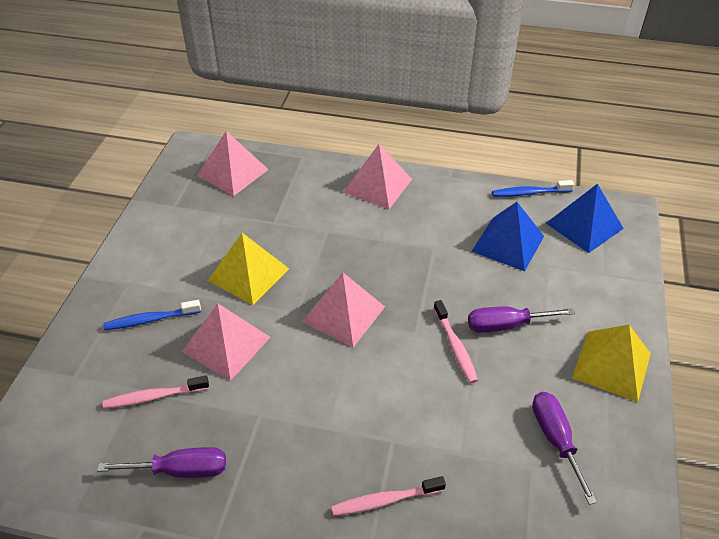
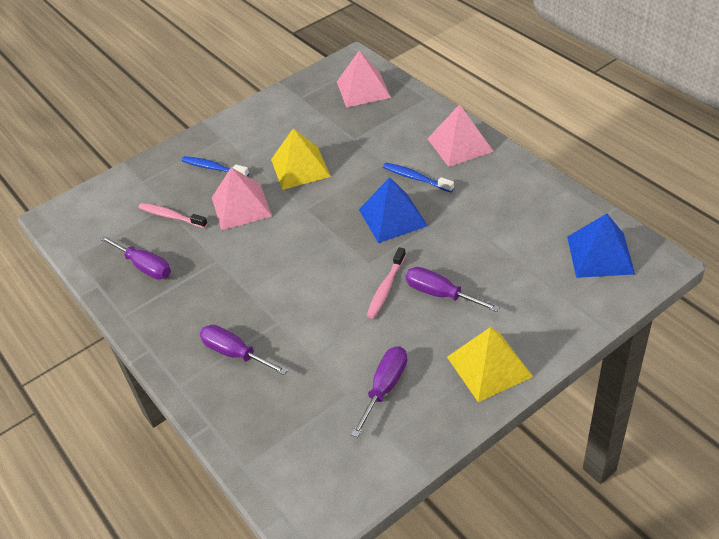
camera: 45 degrees right, 0 degrees up
(343, 314) = (333, 225): pink pyramid -> none
(385, 500) = (235, 353): pink toothbrush -> purple screwdriver
(508, 243) = (514, 237): blue pyramid -> blue pyramid (392, 217)
(529, 193) = (582, 206): blue toothbrush -> blue toothbrush (416, 178)

